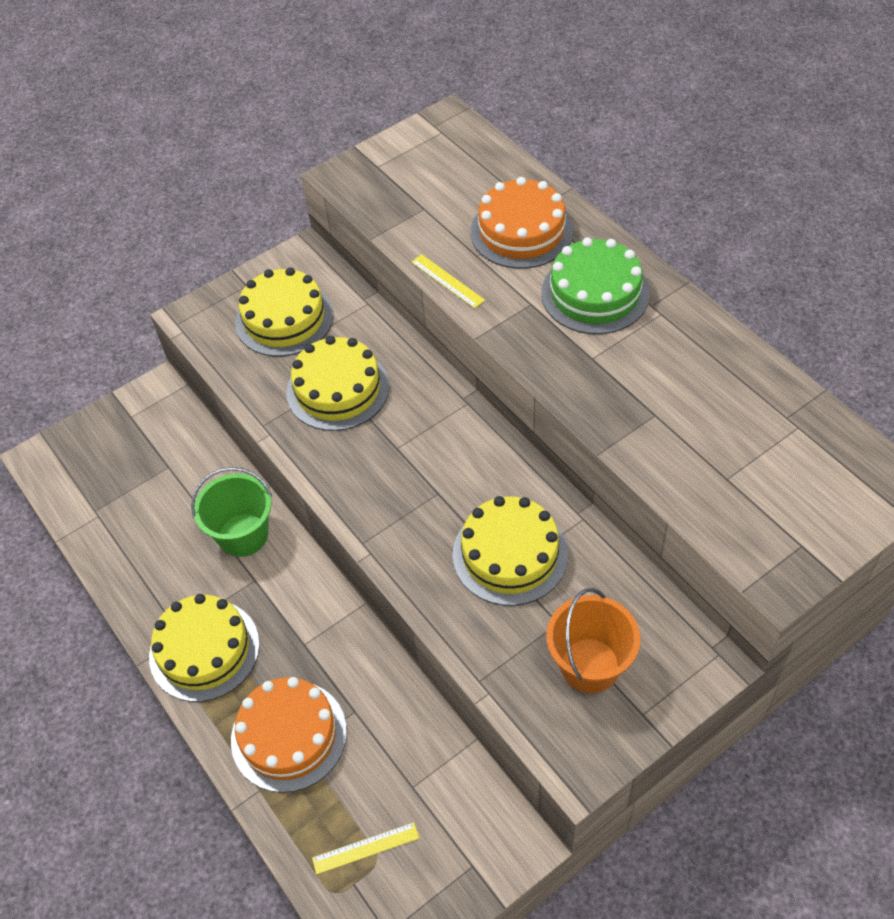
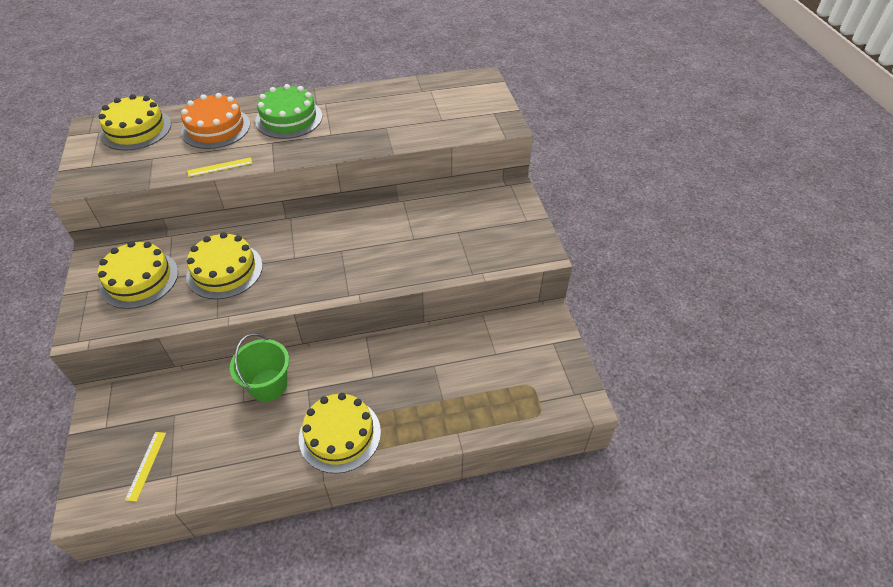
camera: 70 degrees left, 5 degrees down
(289, 735) = (430, 404): orange cake -> none
(366, 848) = (521, 388): yellow ruler -> yellow ruler (146, 465)
(510, 554) = (404, 235): yellow cake -> yellow cake (136, 129)
(590, 665) = (489, 229): orange bucket -> none

